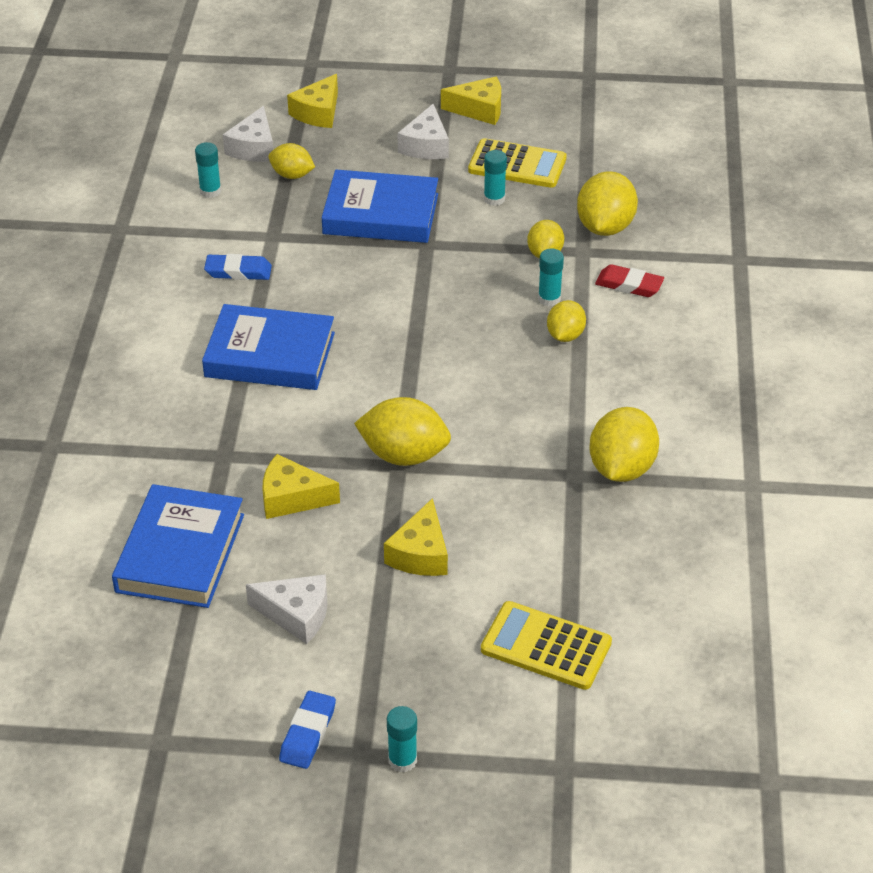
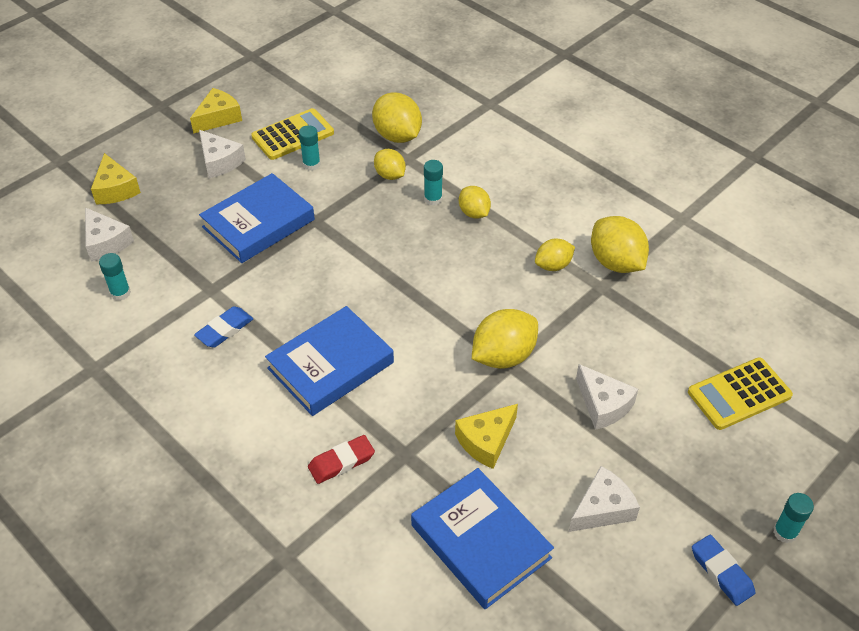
camera: 50 degrees left, 5 degrees up
(292, 175) = (161, 241): yellow lemon -> yellow lemon (553, 265)
(420, 553) = (603, 405): yellow cheese -> white cheese
(629, 285) = (460, 159): red eraser -> red eraser (341, 462)

